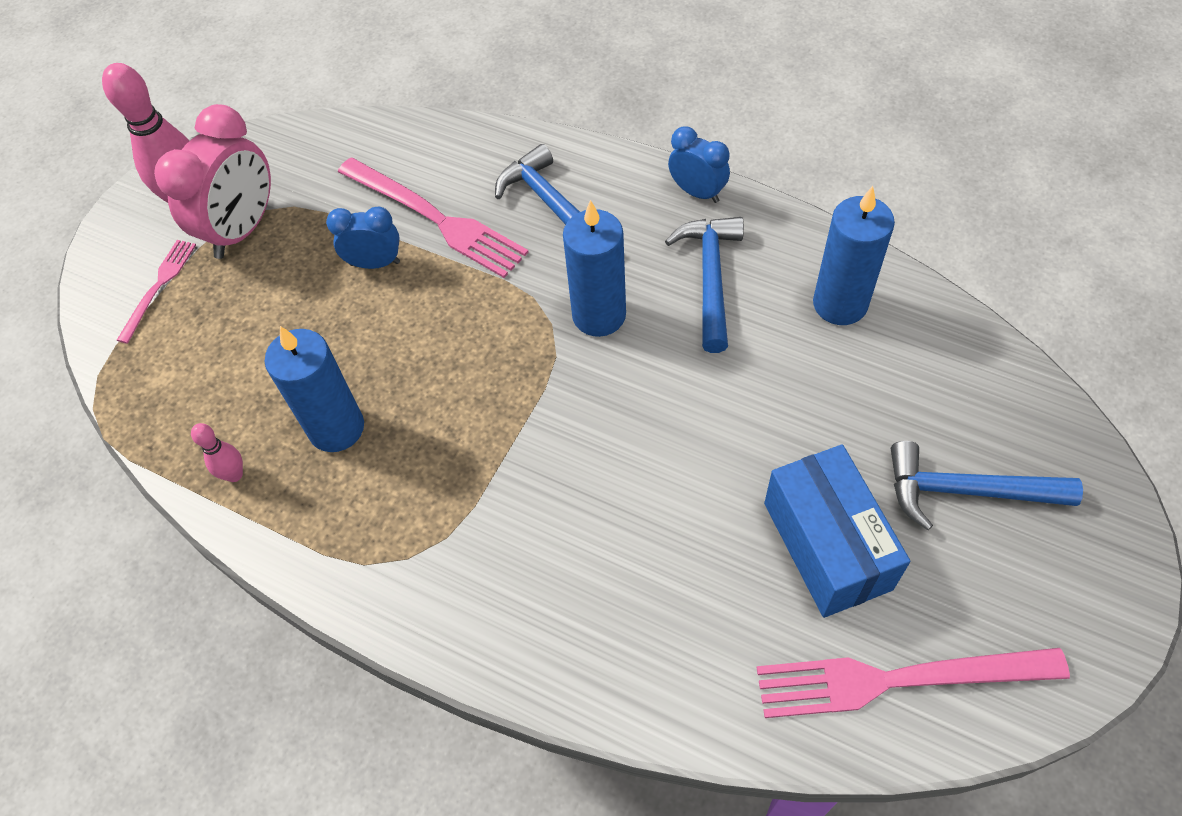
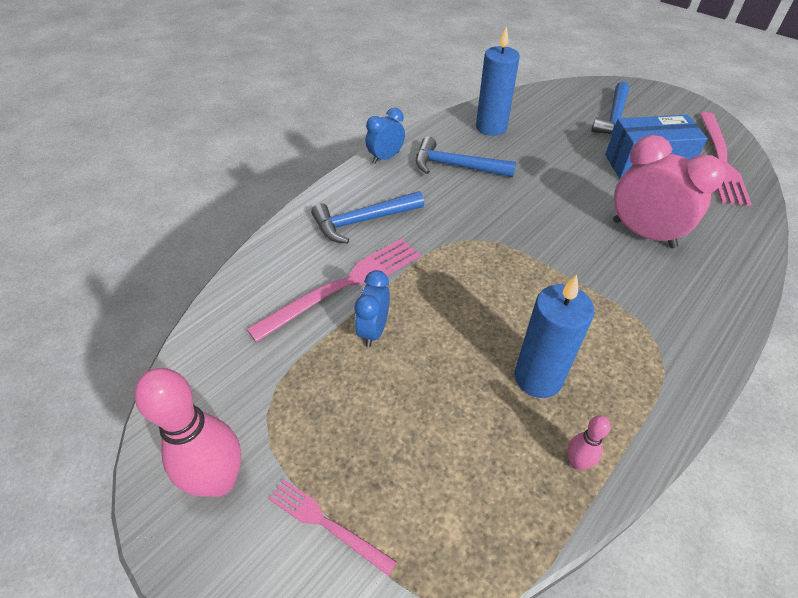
camera: 80 degrees left, 10 degrees down
(243, 229) = (284, 431): pink clock -> pink clock (643, 234)
(599, 315) = (470, 216): blue candle -> none

